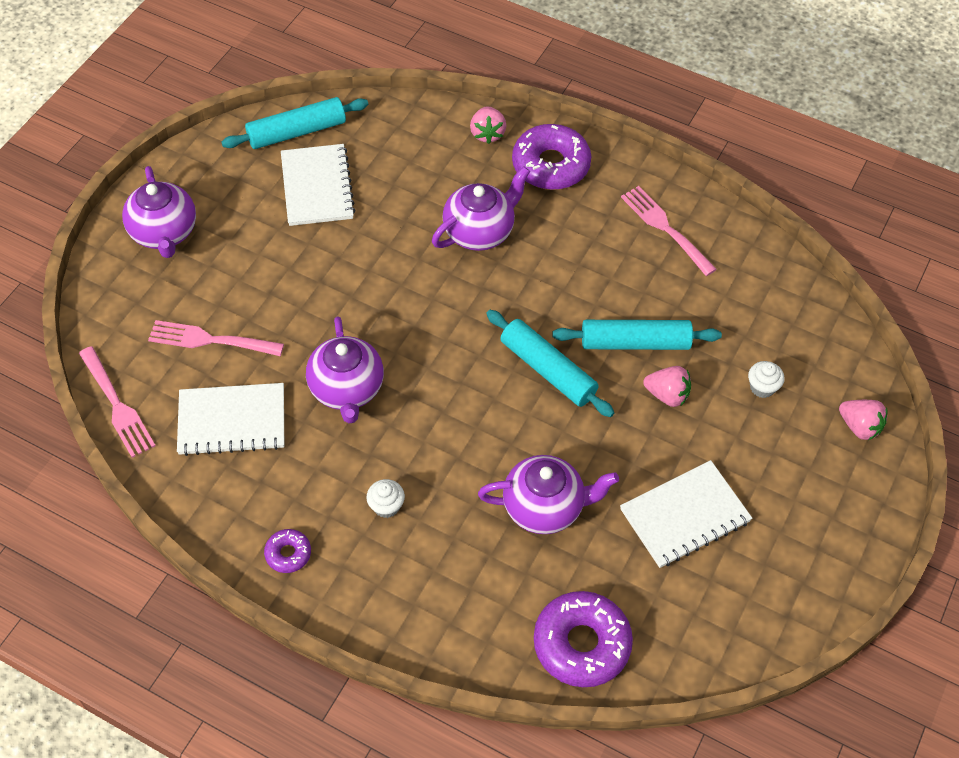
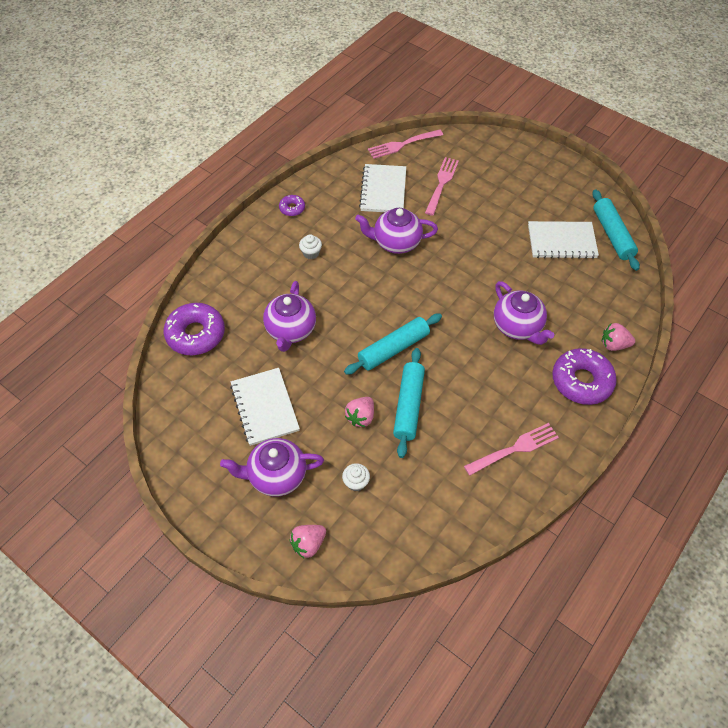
camera: 100 degrees right, 0 degrees up
(164, 233) = (525, 167): purple teapot -> purple teapot (276, 476)

